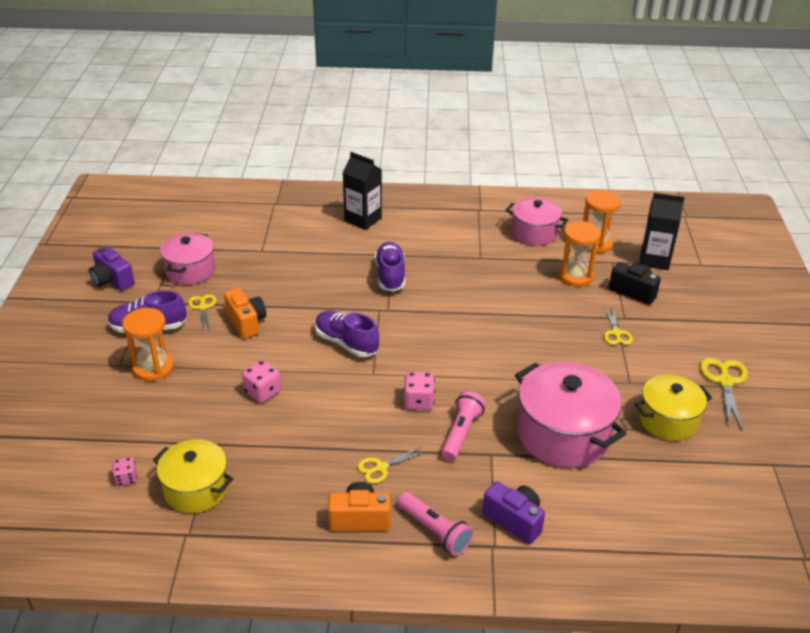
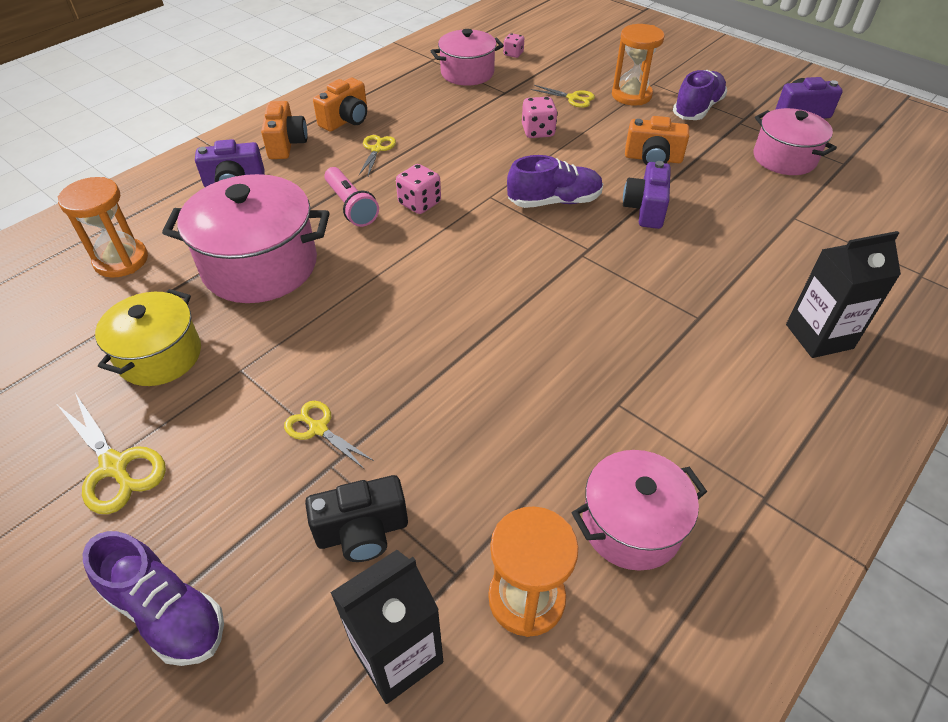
camera: 130 degrees right, 10 degrees up
(196, 489) = (467, 73): yellow pot -> pink pot
(203, 307) = (703, 144): yellow scissors -> yellow scissors (573, 98)
(313, 304) = (645, 209): none -> purple camera
(390, 275) = (650, 291): purple shoe -> purple shoe (167, 612)
(435, 531) = (286, 144): pink flashlight -> orange camera
(575, 276) = (470, 485): orange hourglass -> orange hourglass (121, 260)

